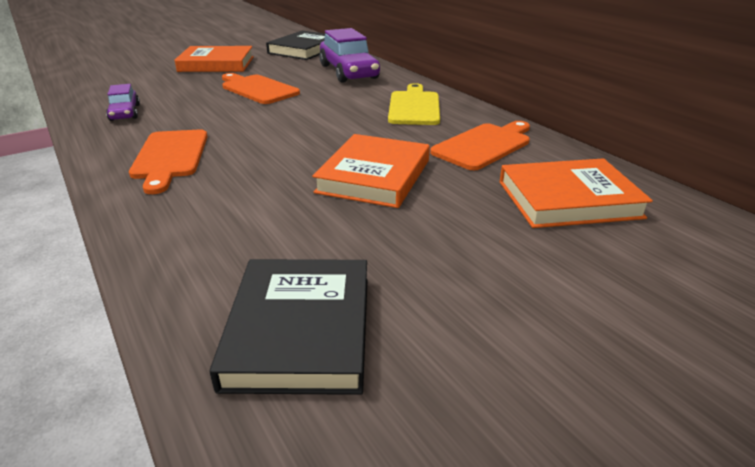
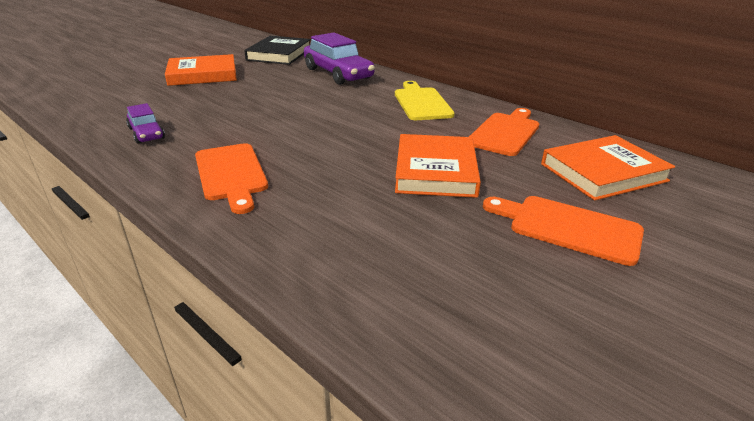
camera: 15 degrees left, 0 degrees up
(257, 89) = (264, 97): orange cutting board -> orange cutting board (568, 228)
(300, 330) = (479, 319): black book -> none

